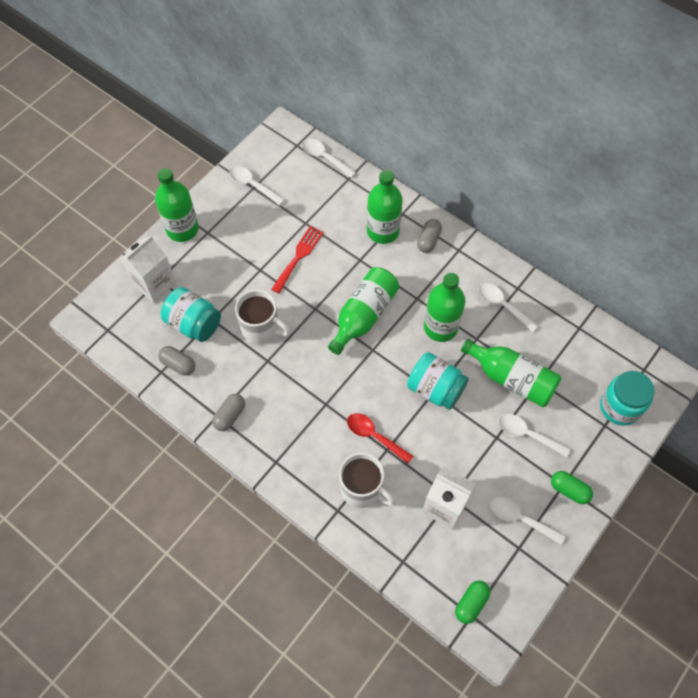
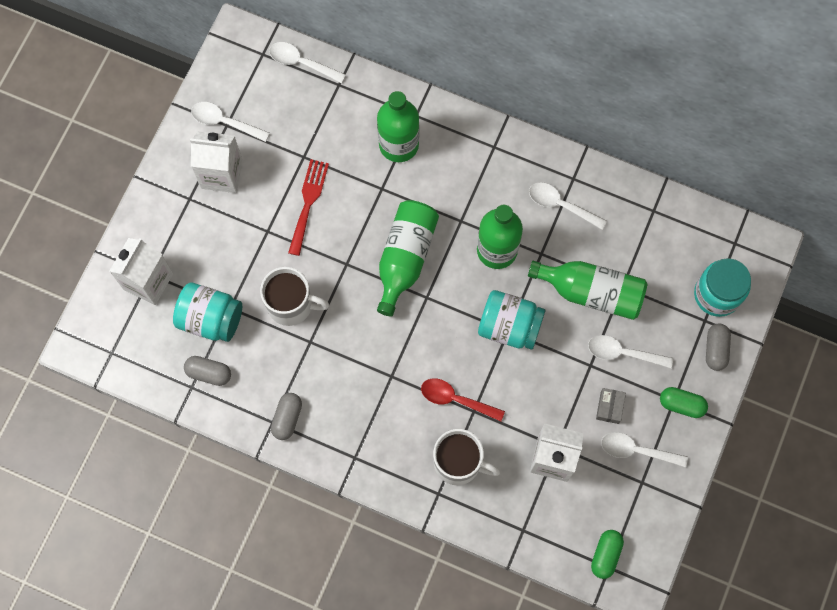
camera: 15 degrees left, 10 degrees up
(182, 229) = (157, 202): green bottle -> none
(238, 221) = (221, 174): none -> white carton
(428, 240) = (456, 143): grey capsule -> grey capsule (715, 349)
(505, 476) = (609, 407): none -> grey box

